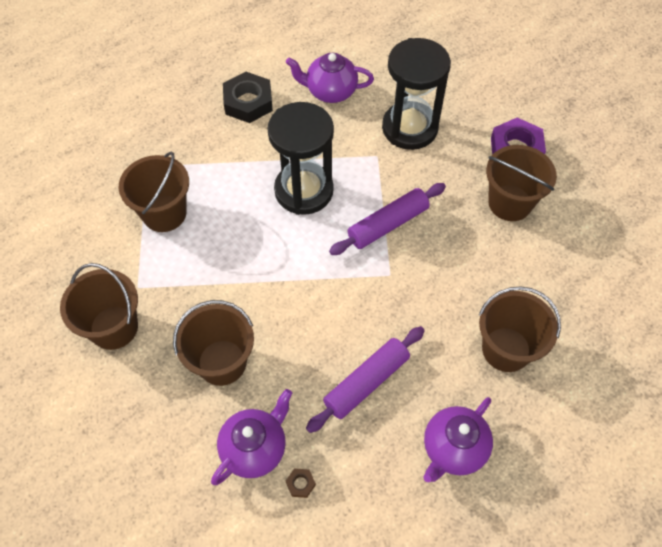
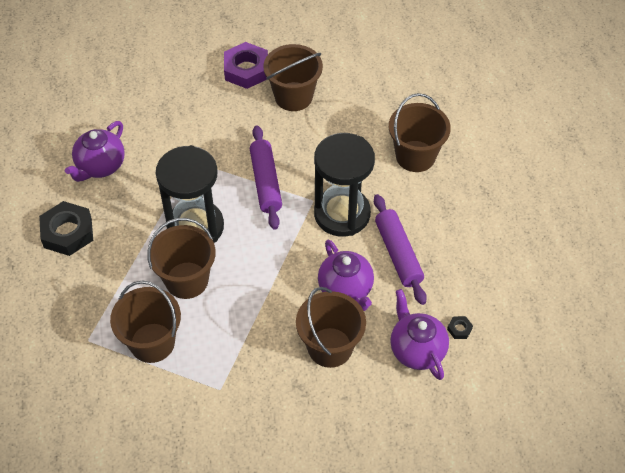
camera: 65 degrees left, 5 degrees down
(114, 327) = (251, 421): brown bucket -> brown bucket (187, 280)
(300, 484) = (459, 329): brown nut -> black nut
(409, 128) = (179, 127): black hourglass -> black hourglass (342, 214)
(453, 449) = (476, 222): purple teapot -> purple teapot (346, 289)

